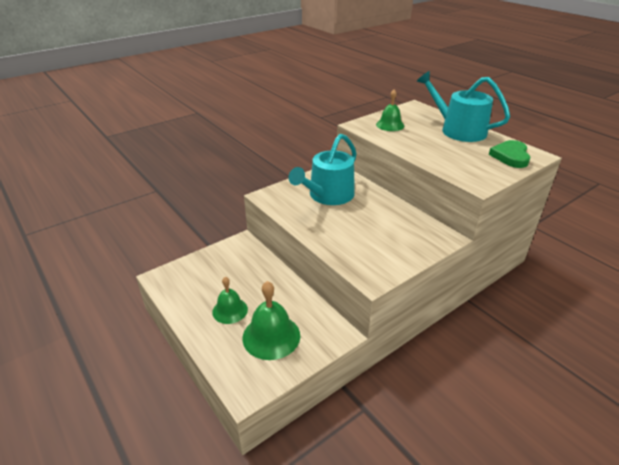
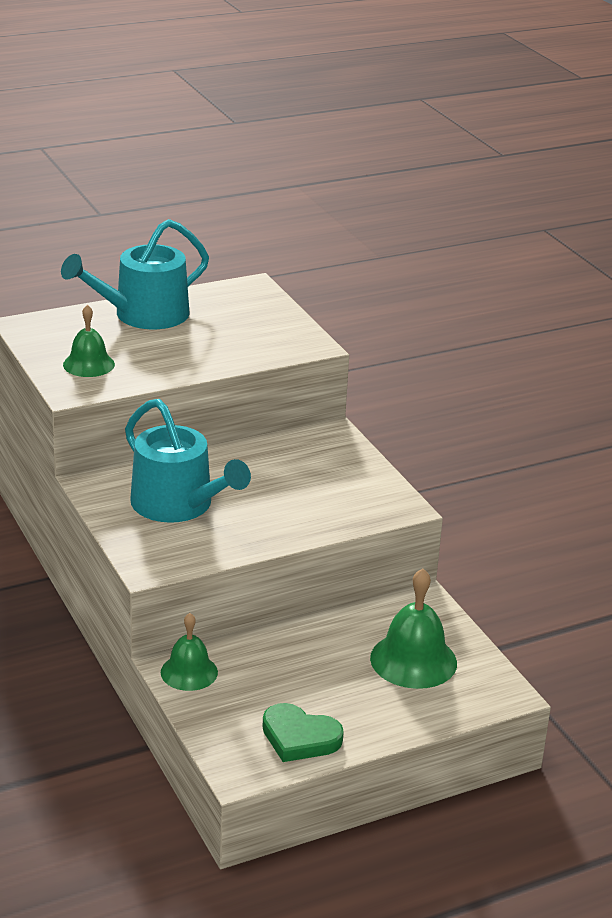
camera: 80 degrees left, 5 degrees down
(230, 310) = (349, 695): green bell -> green bell (189, 672)
(510, 156) = (248, 303): green heart -> green heart (299, 737)

